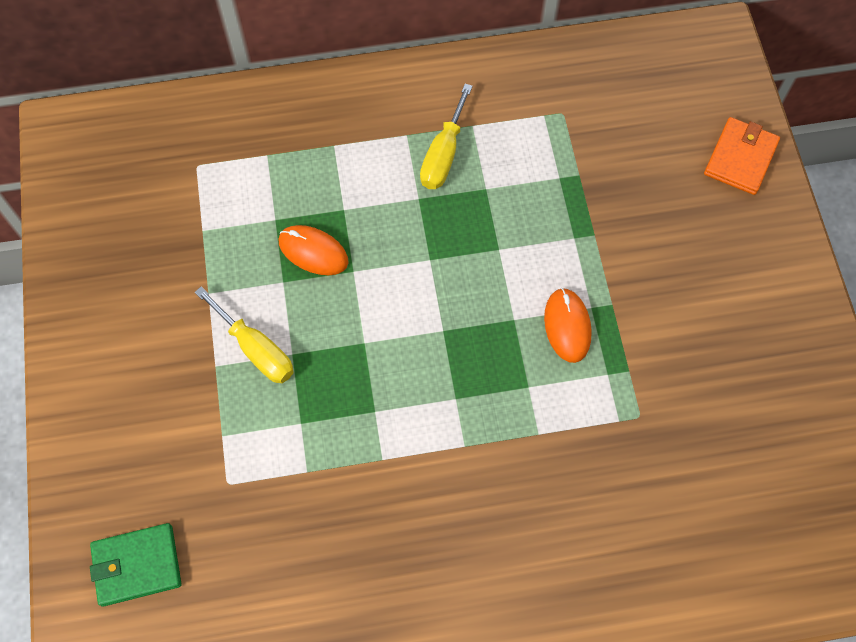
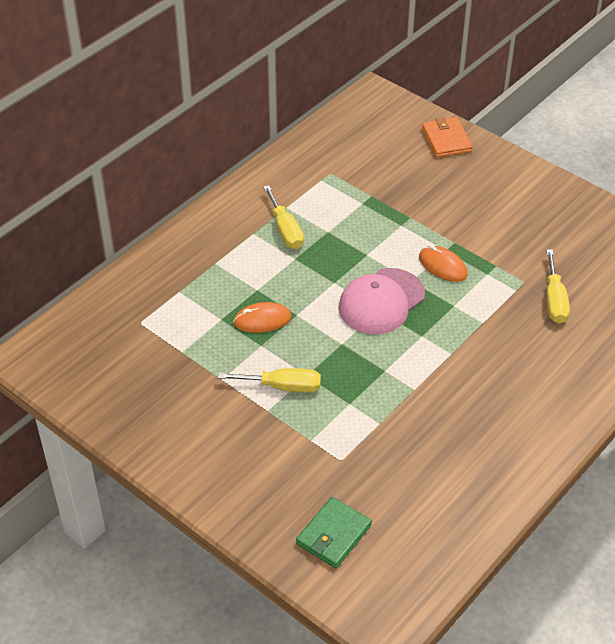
camera: 40 degrees left, 20 degrees down
(455, 321) = (381, 301): none -> pink cap
(650, 468) = (554, 300): none -> yellow screwdriver

